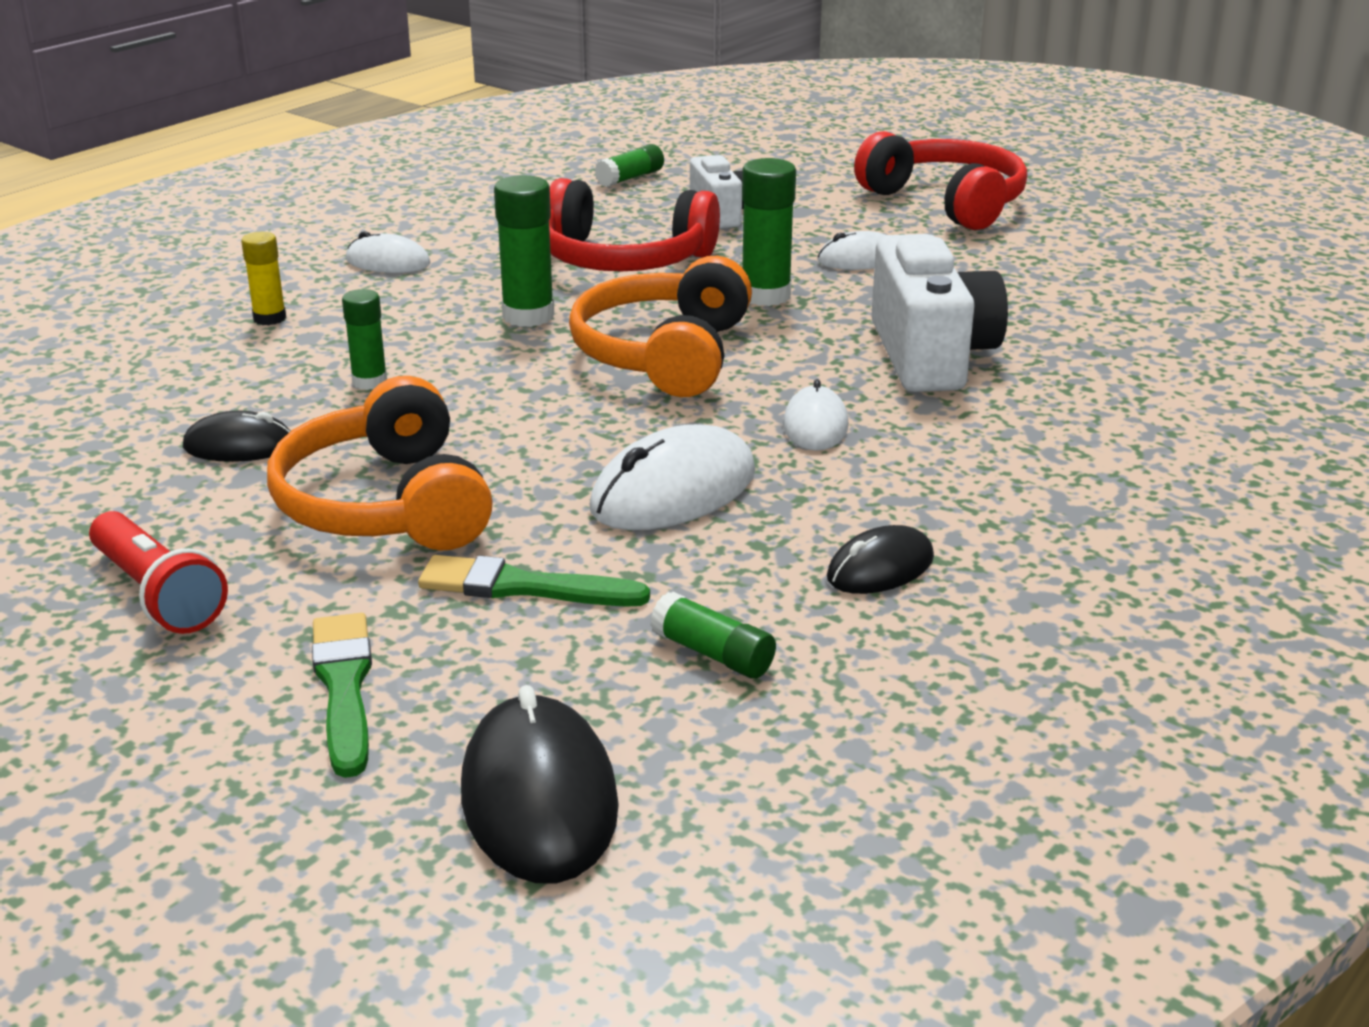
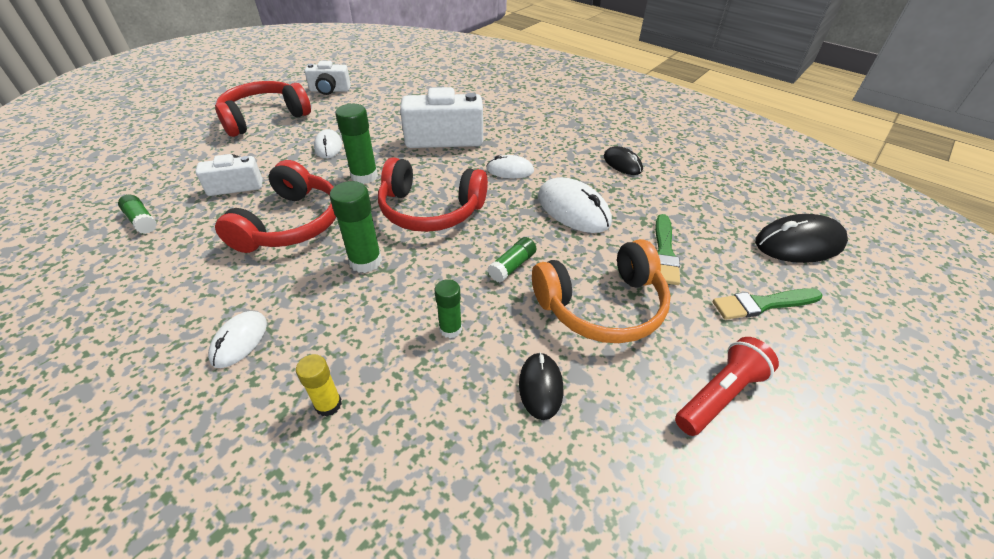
camera: 90 degrees left, 15 degrees up
(664, 354) = (430, 210): orange headphones -> red headphones
(712, 654) = (693, 203): green glue stick -> green glue stick (512, 266)
(1091, 237) = (330, 90): none -> white camera

